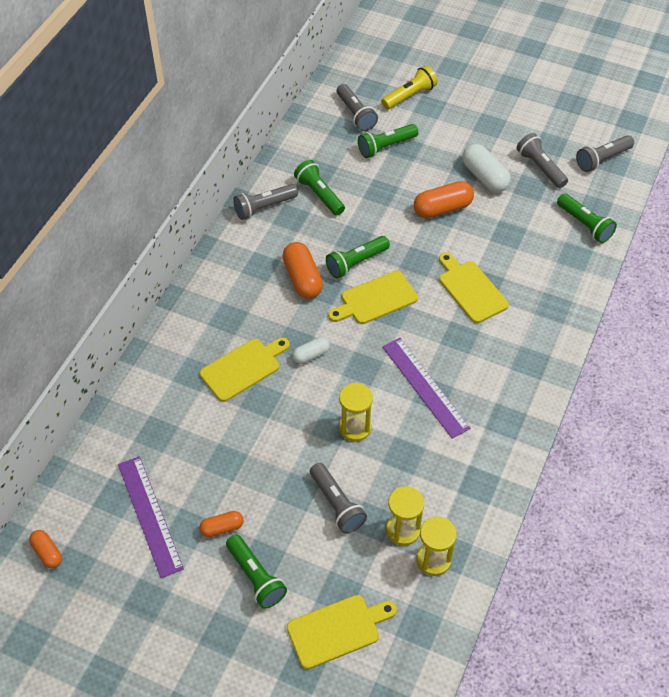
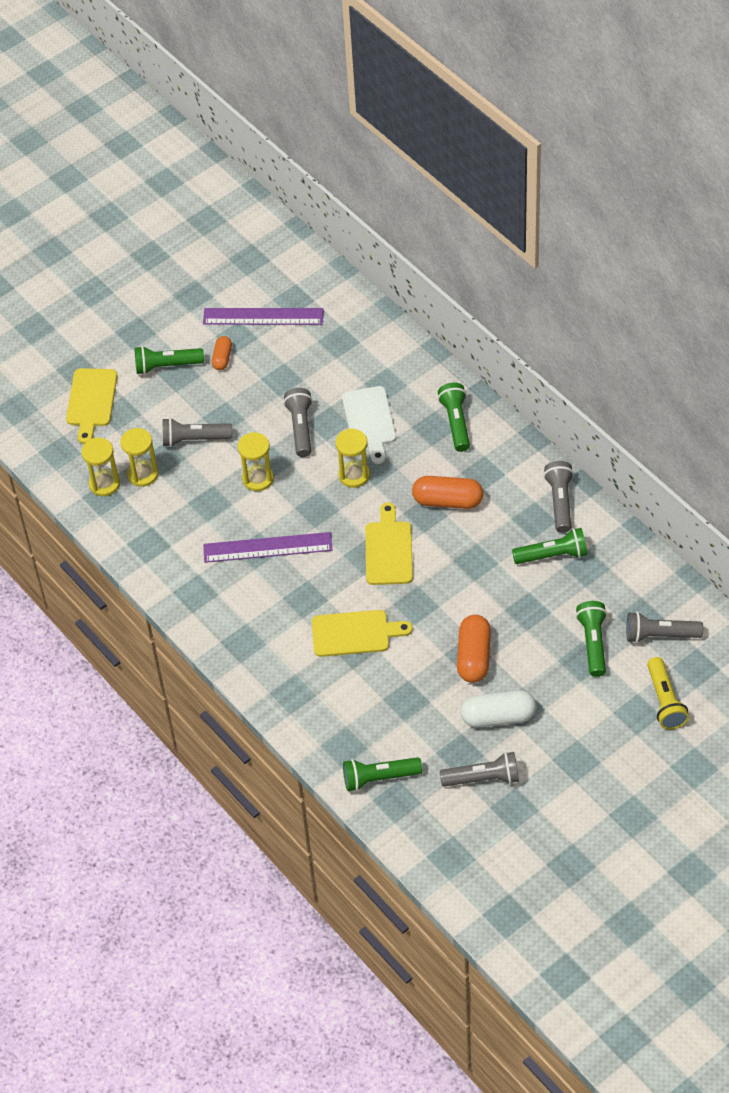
camera: 120 degrees right, 0 degrees up
(47, 552) = (271, 247): orange capsule -> none
(243, 368) = (369, 421): yellow cutting board -> white cutting board
(311, 355) = (354, 475): white capsule -> yellow hourglass
(356, 262) = (443, 552): green flashlight -> green flashlight (456, 423)
(602, 159) = (462, 848): grey flashlight -> grey flashlight (301, 428)

